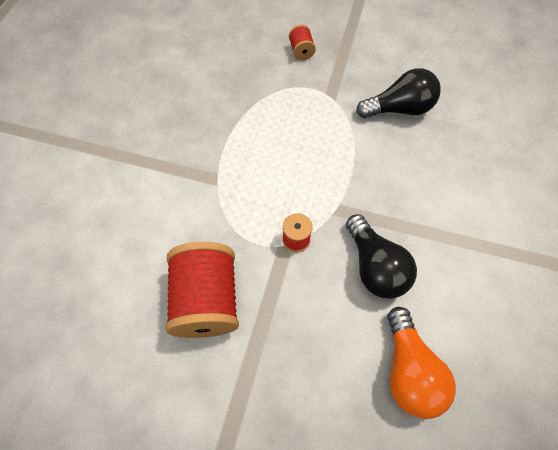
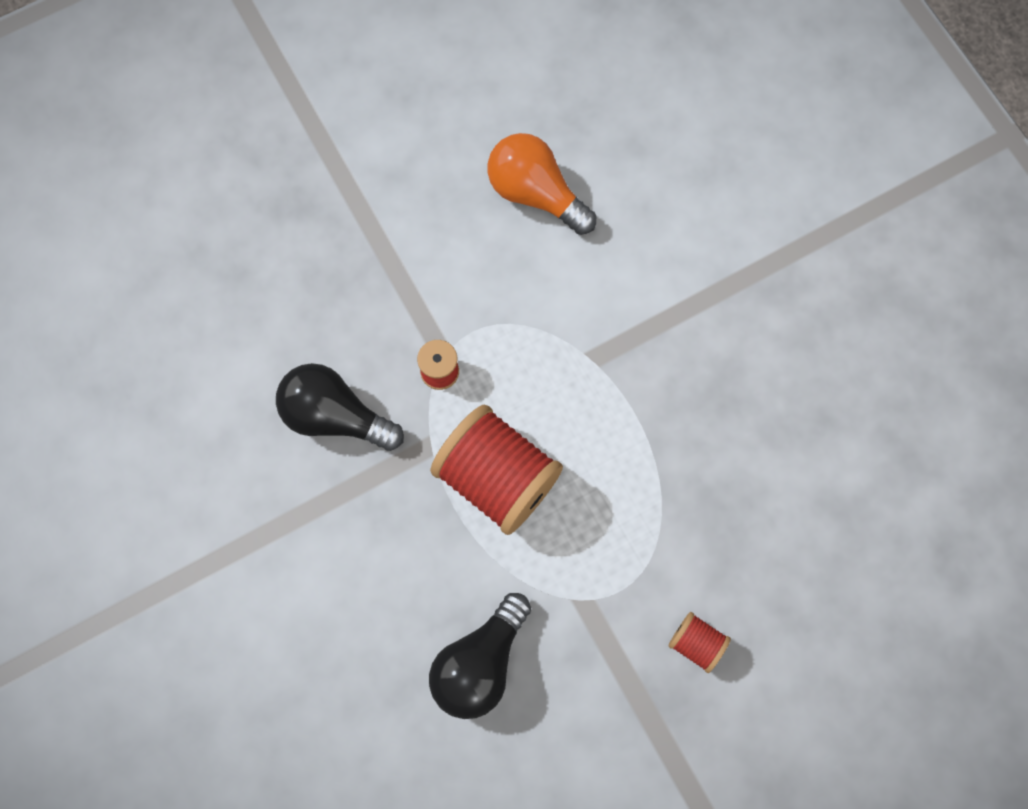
camera: 135 degrees right, 10 degrees up
(207, 300) = (463, 238): red spool -> red spool (497, 478)
(408, 370) = (225, 345): orange light bulb -> orange light bulb (536, 193)

